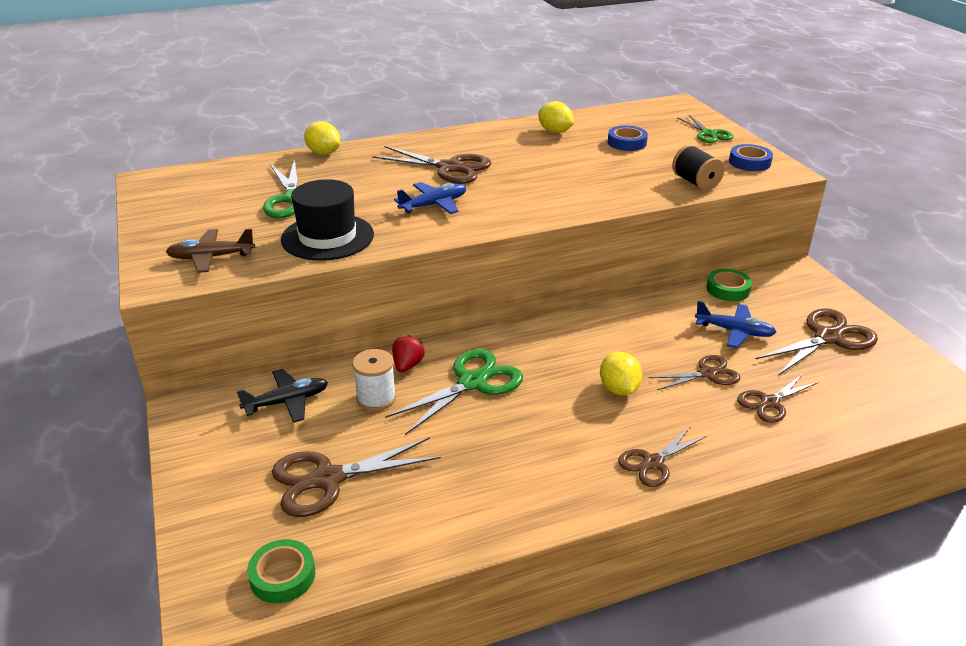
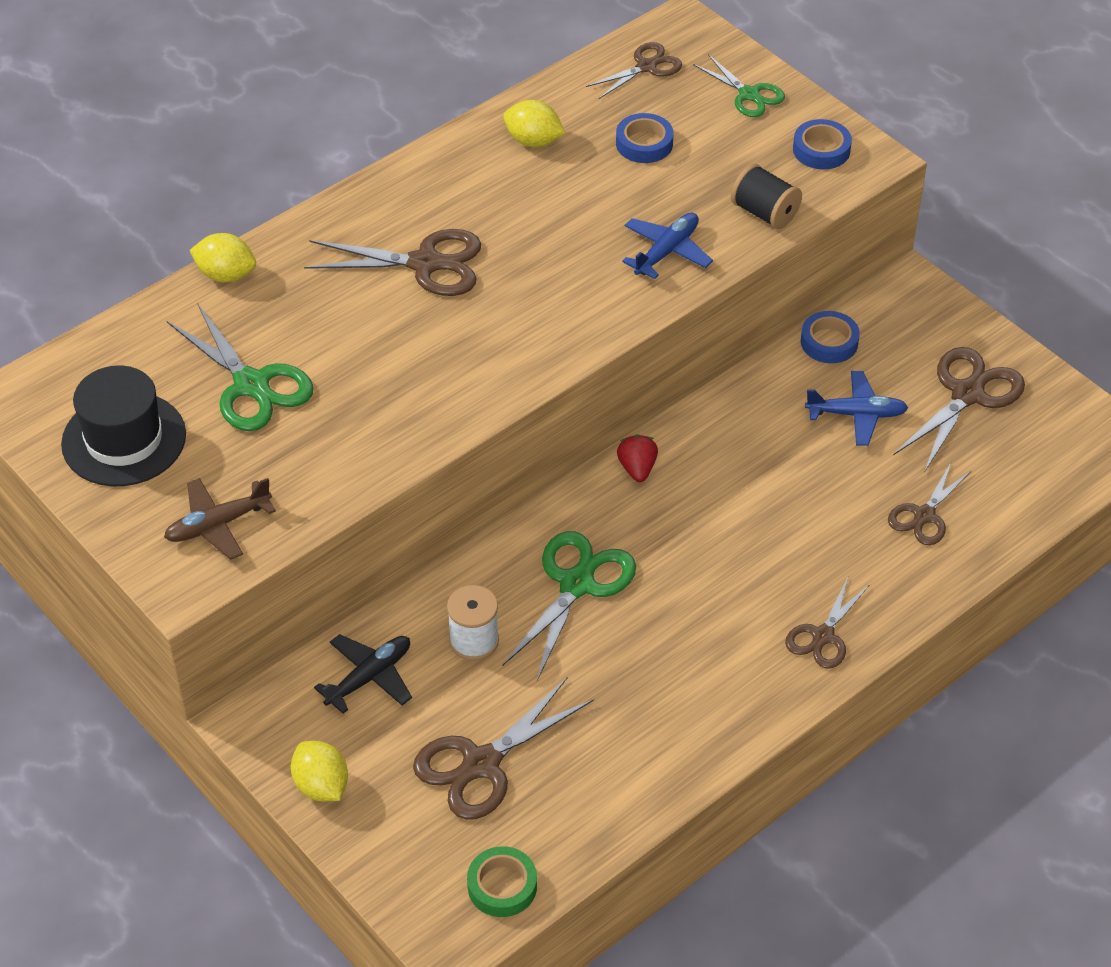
camera: 20 degrees left, 15 degrees up
(327, 237) = (343, 447): black hat -> black hat (124, 439)
(407, 365) = (485, 581): red strawberry -> red strawberry (637, 468)
(434, 205) = (445, 348): blue plane -> blue plane (666, 251)
(618, 389) = (750, 544): yellow lemon -> yellow lemon (321, 786)
(707, 374) = (844, 492): brown scissors -> brown scissors (646, 67)
(728, 289) = (829, 342): green tape -> blue tape

